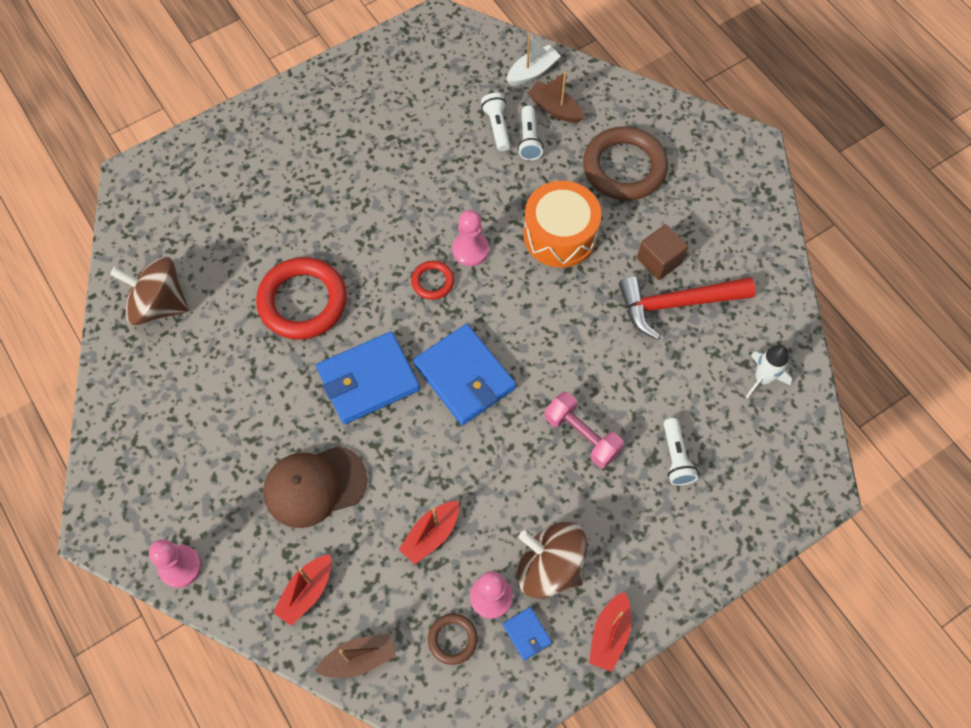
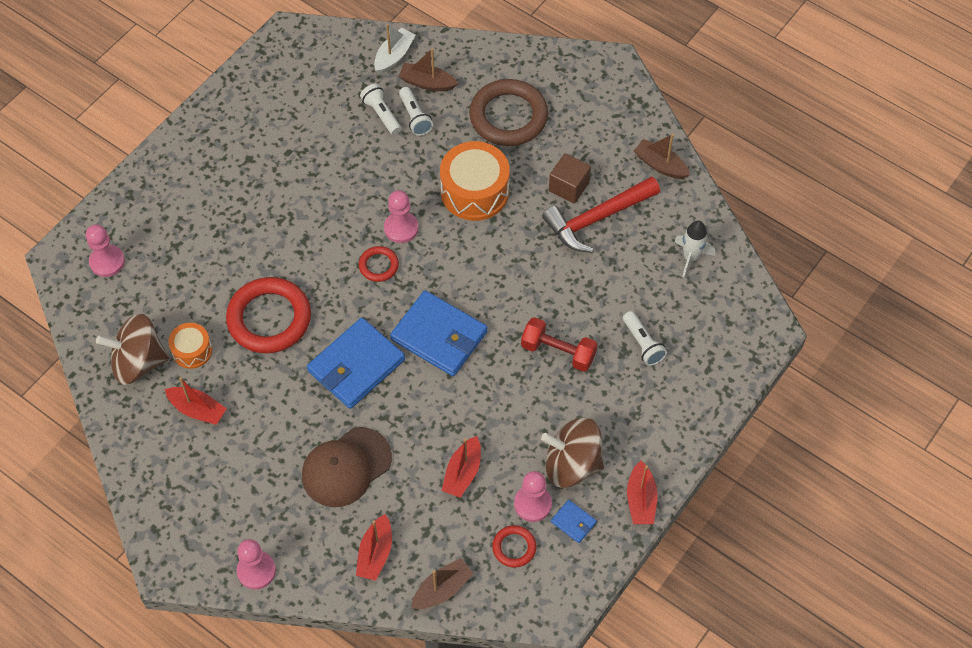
camera: 20 degrees left, 5 degrees down
(173, 193) = (107, 262): none -> pink pawn
(194, 373) = (197, 410): none -> red boat
(215, 310) = (192, 350): none -> orange drum
(452, 639) = (514, 547): brown ring -> red ring
(582, 435) = (558, 351): pink dumbbell -> red dumbbell
(765, 267) = (660, 165): none -> brown boat

